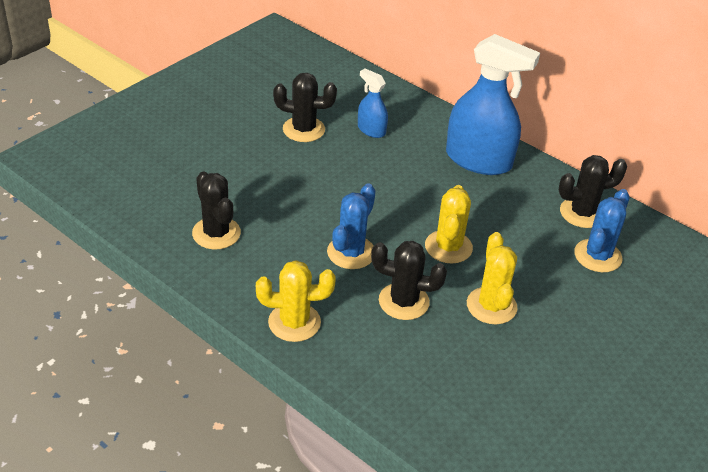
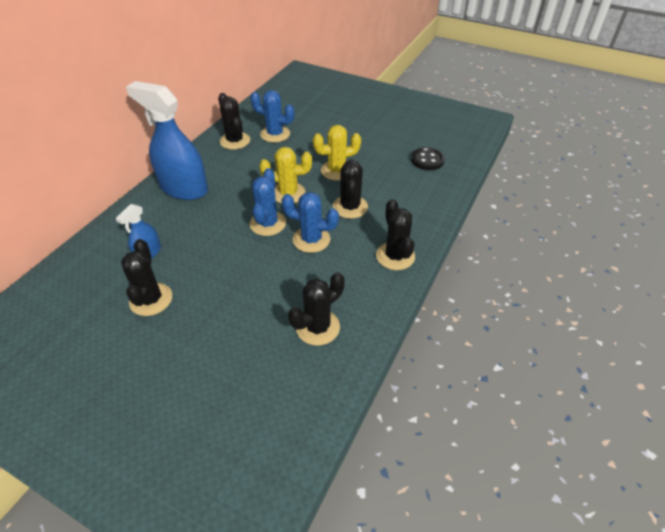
camera: 100 degrees left, 5 degrees up
(294, 322) = (395, 256): yellow cactus -> black cactus
(392, 220) = (268, 223): none -> blue cactus
(478, 160) = (184, 188): blue spray bottle -> blue spray bottle turned 75 degrees counterclockwise
(501, 427) = (427, 160): none -> black button

